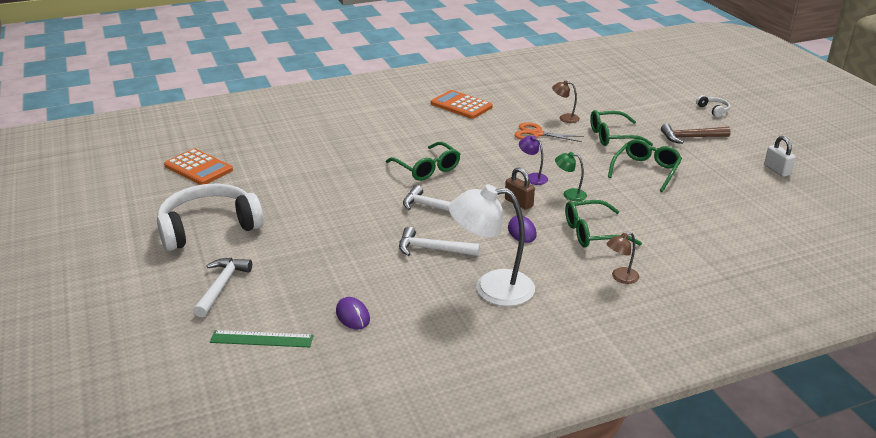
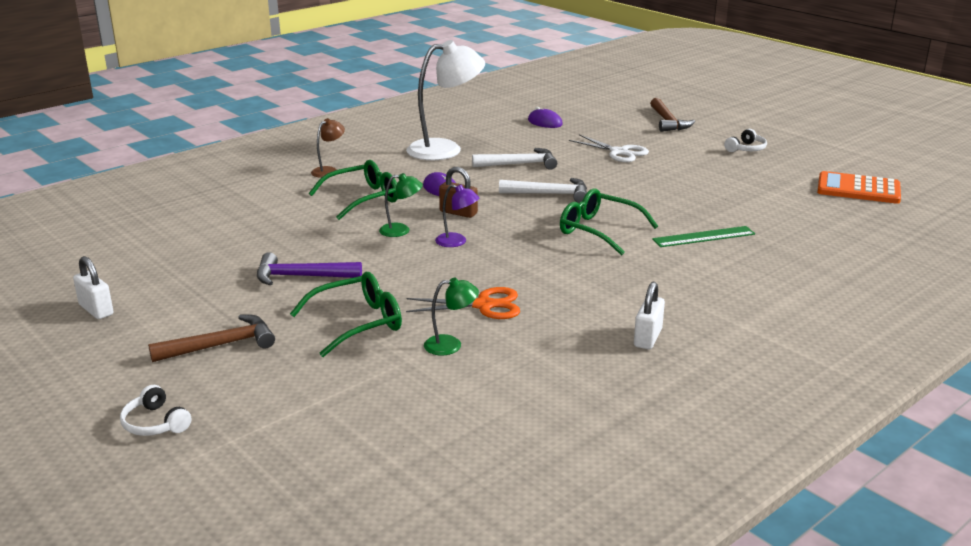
camera: 160 degrees right, 5 degrees down
(209, 227) = (746, 149): white headphones -> white headphones, size x0.40
(221, 286) = (667, 122): white hammer -> brown hammer
(261, 339) = (596, 106): green ruler -> green ruler (703, 237)
(326, 247) = (619, 152): none -> white scissors
(461, 105) = (647, 338): orange calculator -> white padlock
(564, 118) = (451, 345): brown lamp -> green lamp
(646, 170) = (301, 276): green glasses -> purple hammer

